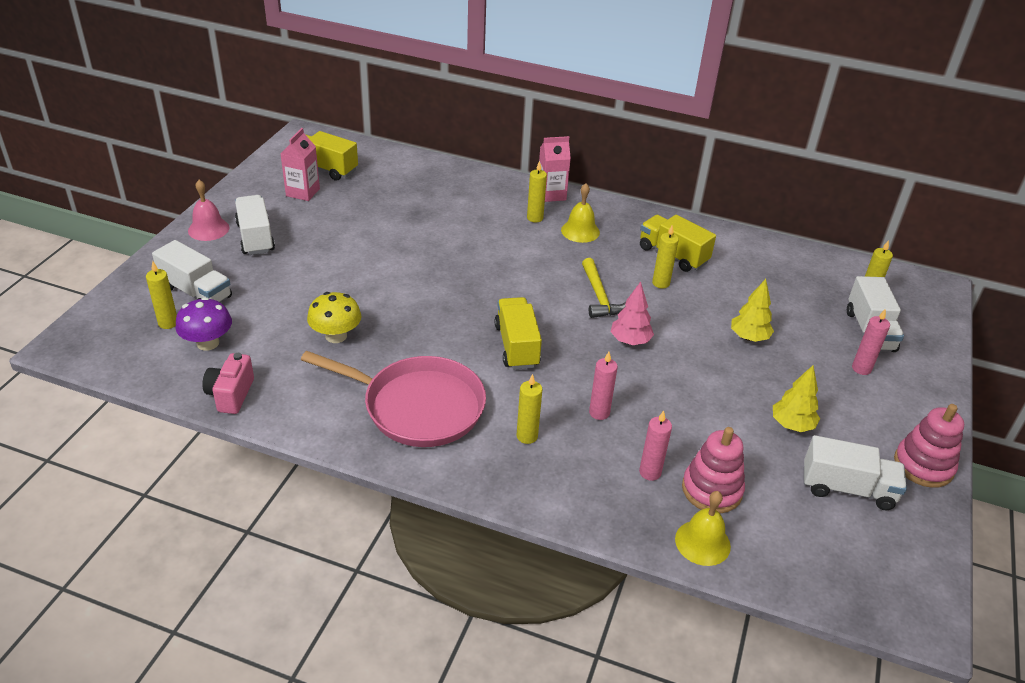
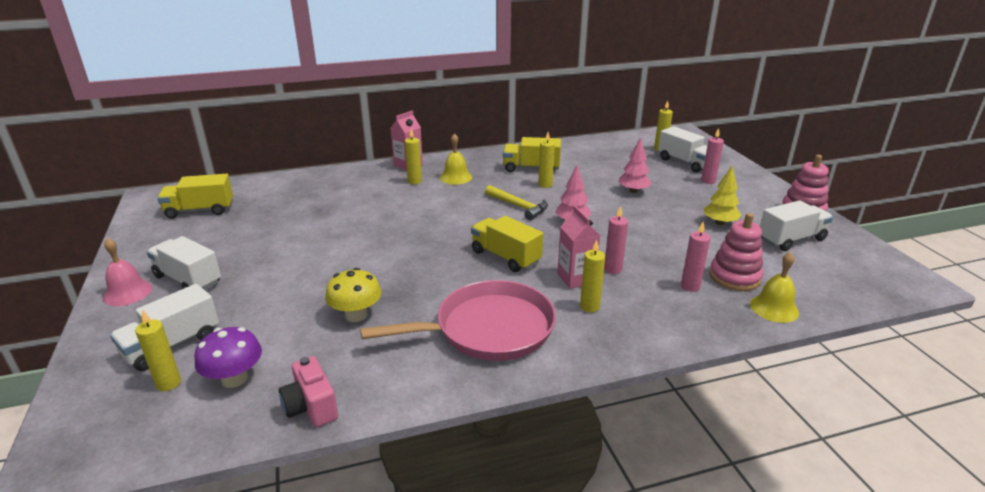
camera: 35 degrees left, 10 degrees down
(196, 292) = (172, 345): white truck -> white truck turned 135 degrees clockwise
(303, 192) = (197, 232): pink carton -> pink carton (576, 278)
(749, 337) = (633, 191): yellow tree -> pink tree

